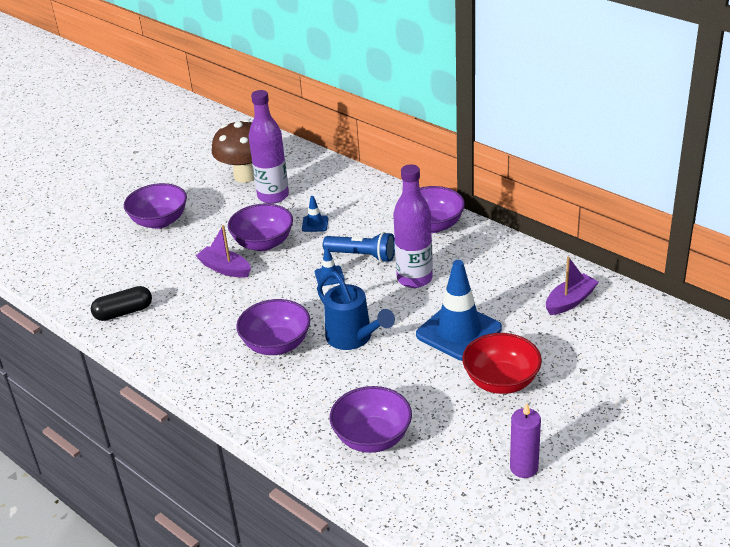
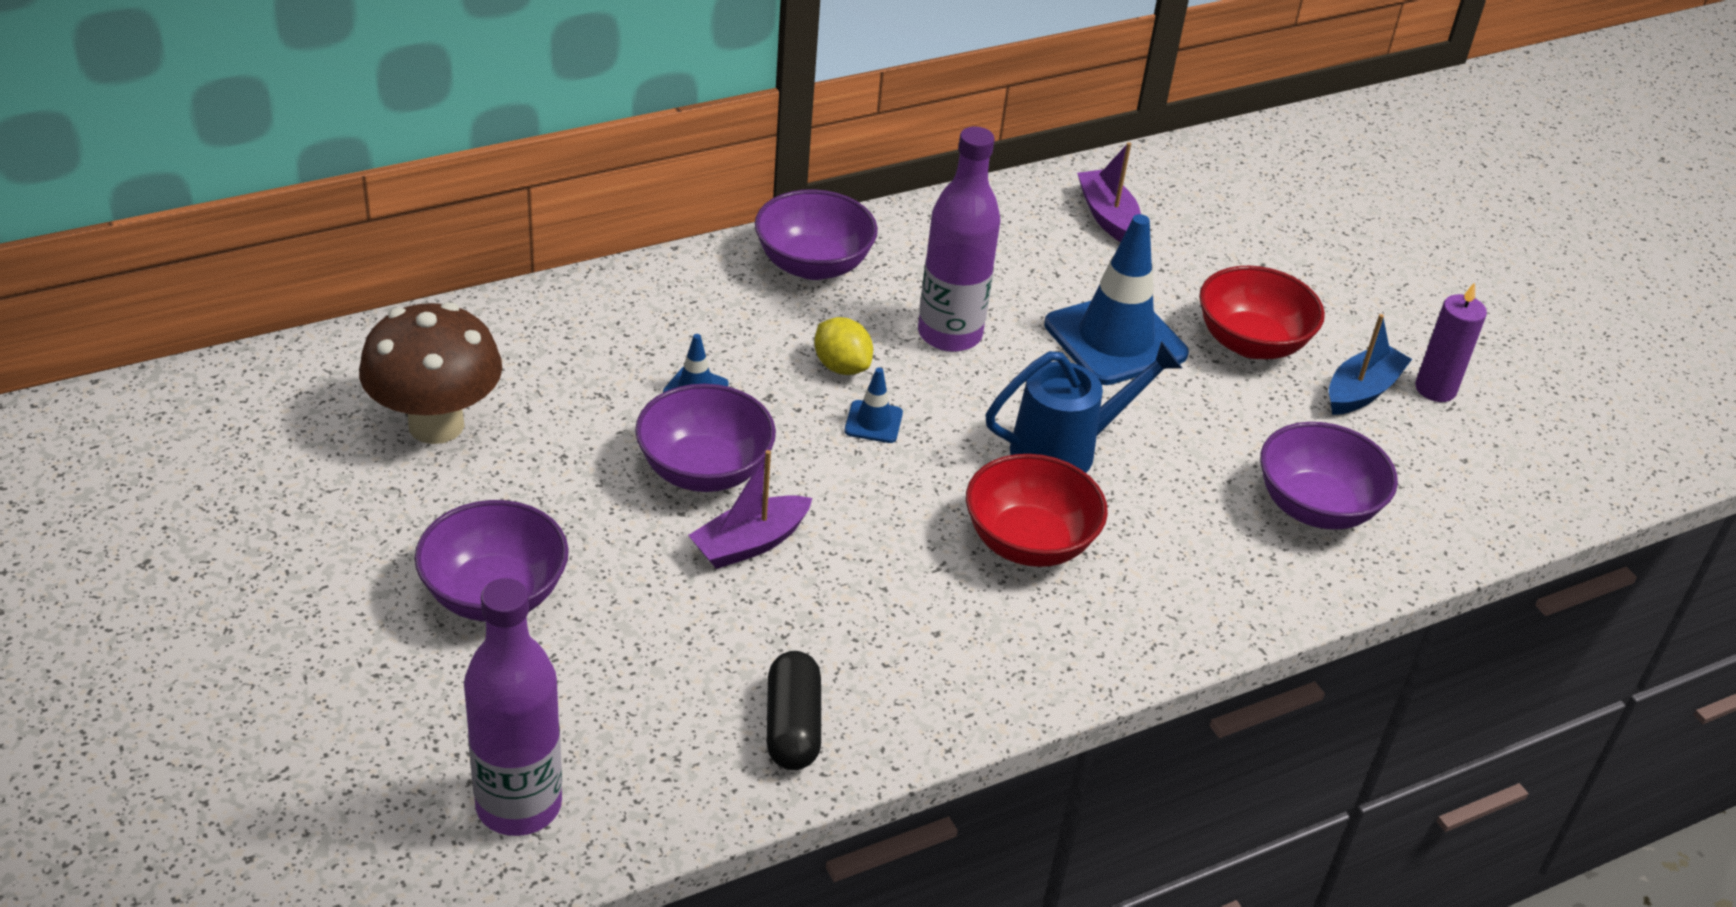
camera: 75 degrees left, 5 degrees up
(273, 196) = (549, 411): purple bottle -> purple bottle (519, 805)
(276, 344) = (1029, 542): purple bowl -> red bowl
(362, 256) = (841, 366): blue flashlight -> yellow lemon
(493, 436) = (1362, 391): none -> blue boat

